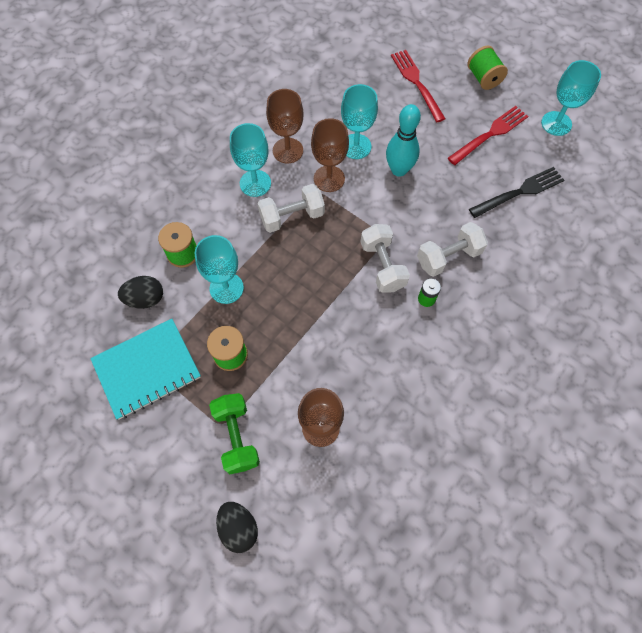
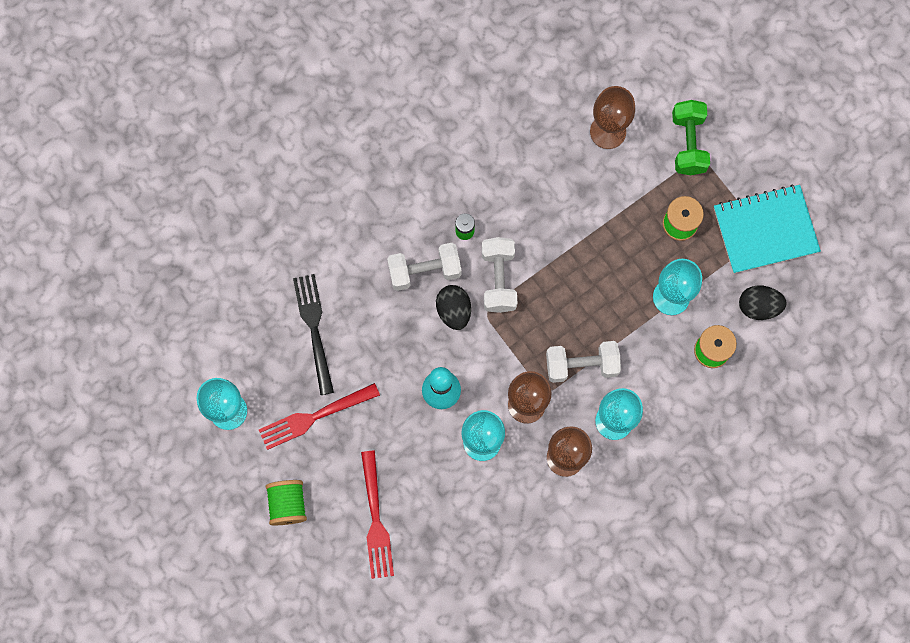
camera: 165 degrees left, 10 degrees up
(239, 528) = (700, 67): black egg -> black egg (454, 311)
(519, 192) = (314, 329): black fork -> black fork turned 90 degrees clockwise

